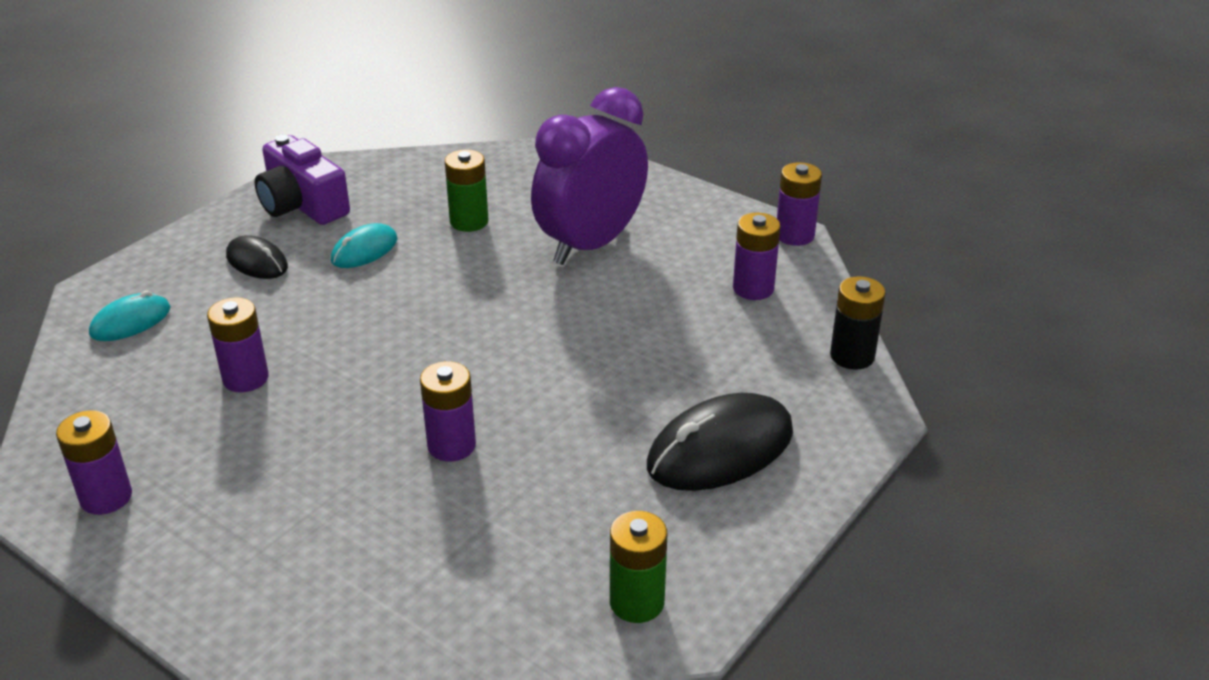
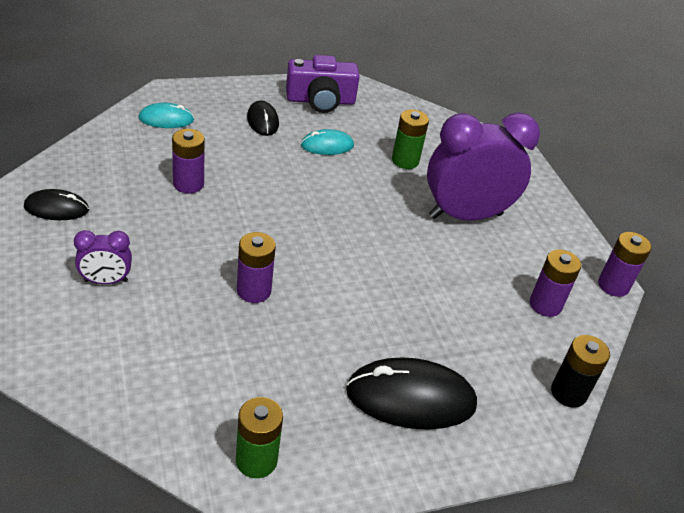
camera: 30 degrees right, 5 degrees up
(106, 497) = (56, 208): purple battery -> black mouse
(267, 537) = (106, 281): none -> purple clock
(302, 205) = (320, 101): purple camera -> purple camera turned 90 degrees counterclockwise

